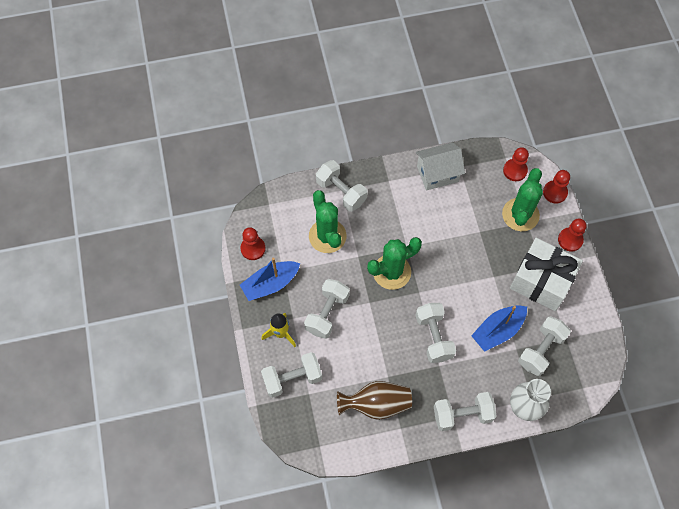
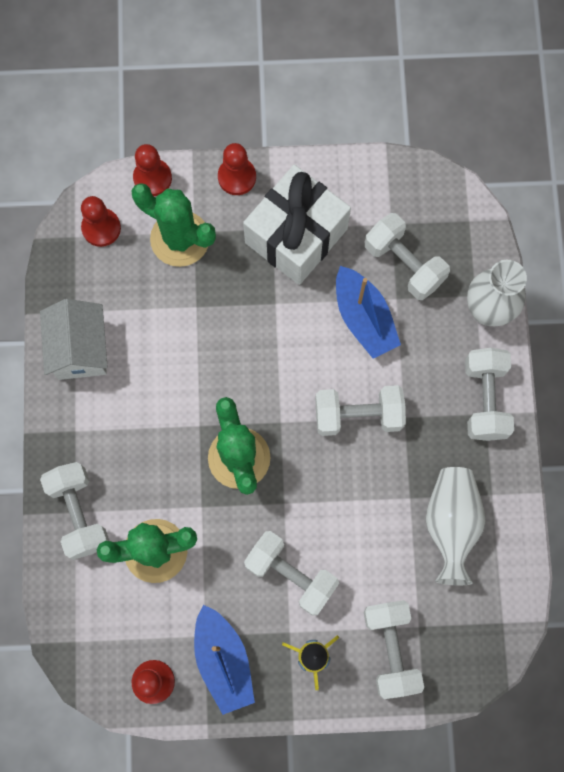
camera: 80 degrees left, 10 degrees up
(341, 192) = (79, 513): white dumbbell -> white dumbbell turned 75 degrees counterclockwise
(376, 404) = (451, 524): brown vase -> white vase

